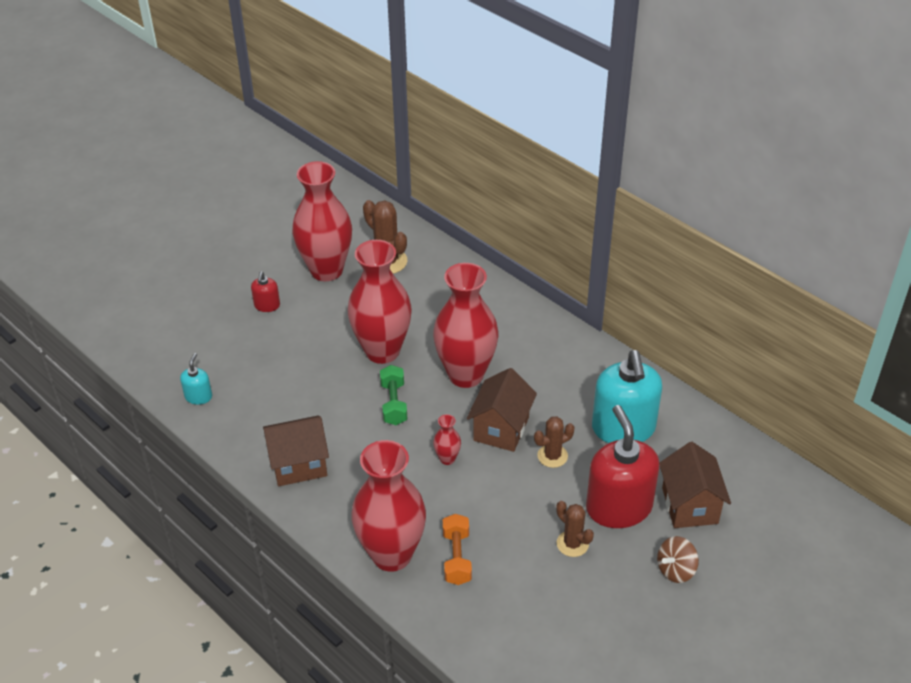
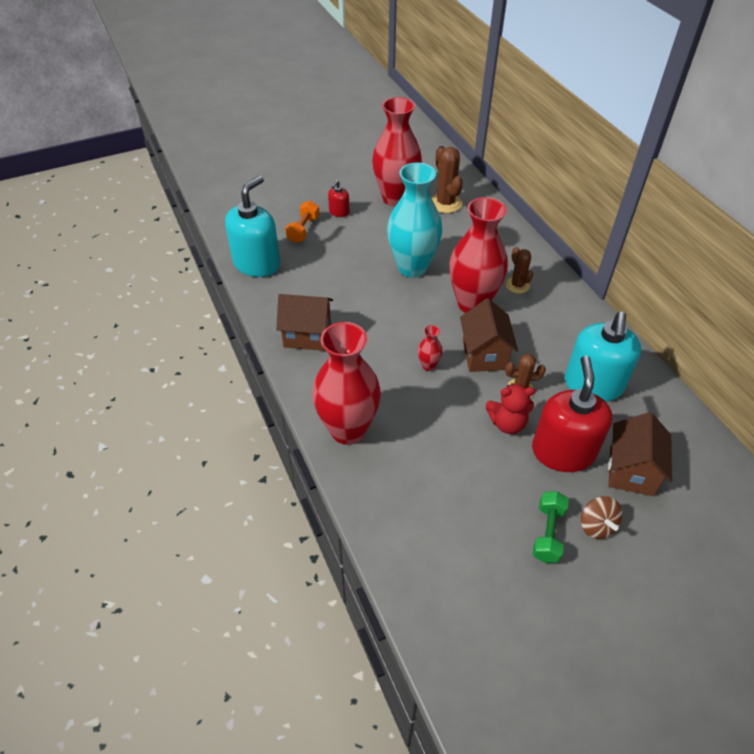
camera: 20 degrees right, 5 degrees up
(198, 396) = (257, 263): turquoise soap dispenser -> turquoise soap dispenser, size x2.21
(382, 351) = (412, 267): red vase -> turquoise vase
(394, 403) = (403, 310): green dumbbell -> green dumbbell (547, 533)
(457, 557) = (401, 450): orange dumbbell -> orange dumbbell (303, 229)
(501, 429) = (484, 354): brown house -> brown house turned 45 degrees counterclockwise
(553, 495) = (507, 423): none -> red teddy bear
(572, 544) = (508, 470): brown cactus -> brown cactus (517, 285)
(675, 570) = (596, 525): brown spinning top -> brown spinning top turned 90 degrees counterclockwise

